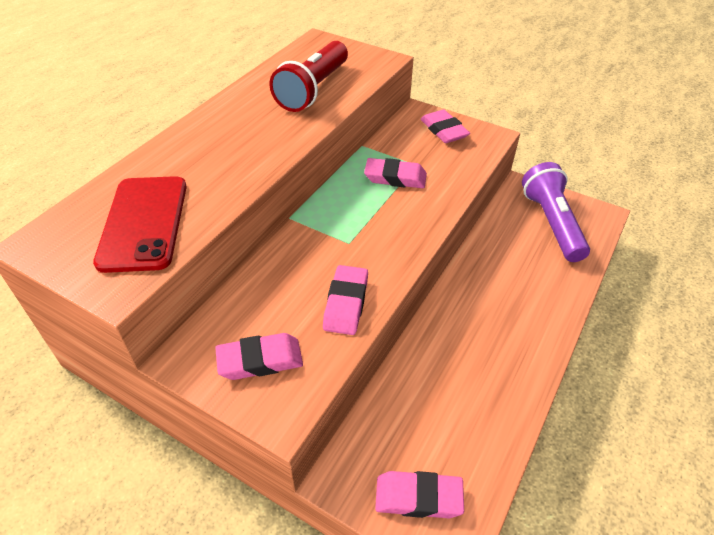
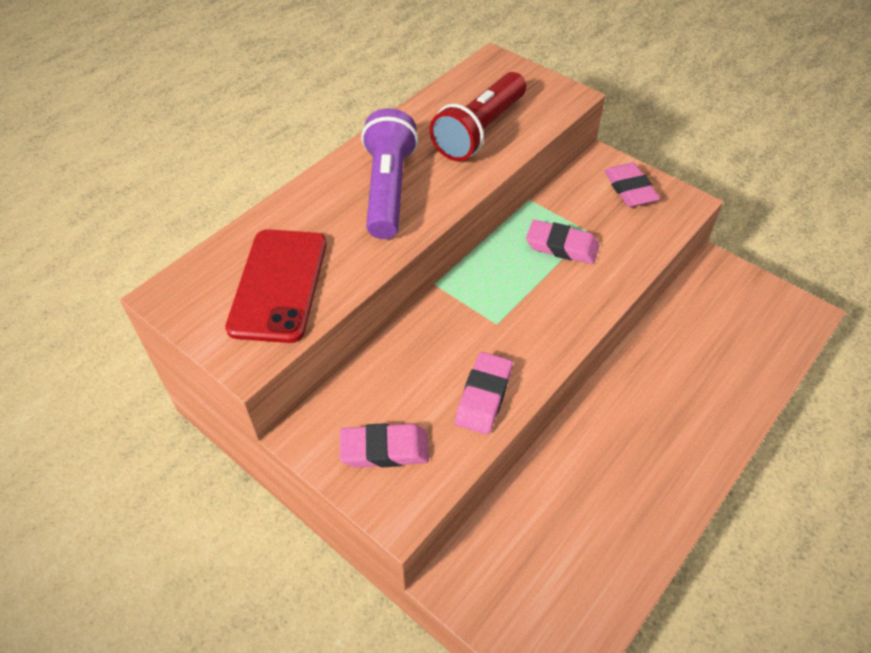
camera: 10 degrees right, 5 degrees up
(418, 497) = (533, 617): pink eraser -> none
(551, 223) = (743, 317): purple flashlight -> purple flashlight (388, 189)

